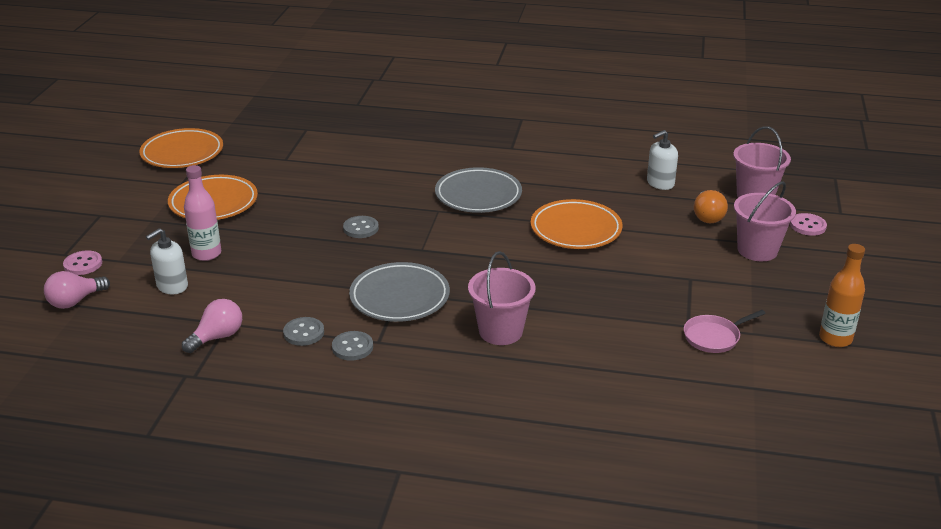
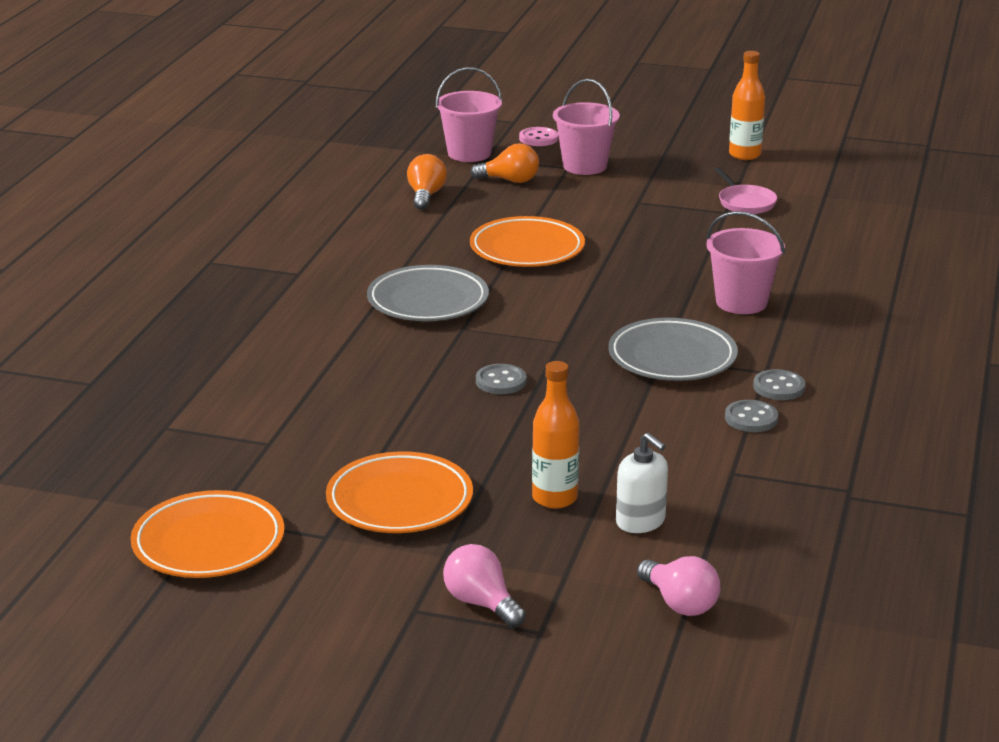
camera: 85 degrees left, 5 degrees down
(83, 264) = (574, 608): pink button -> none
(206, 254) = (554, 498): pink bottle -> orange bottle
(217, 337) = (764, 478): pink light bulb -> pink light bulb (481, 603)
(660, 183) = (426, 196): white soap dispenser -> orange light bulb

